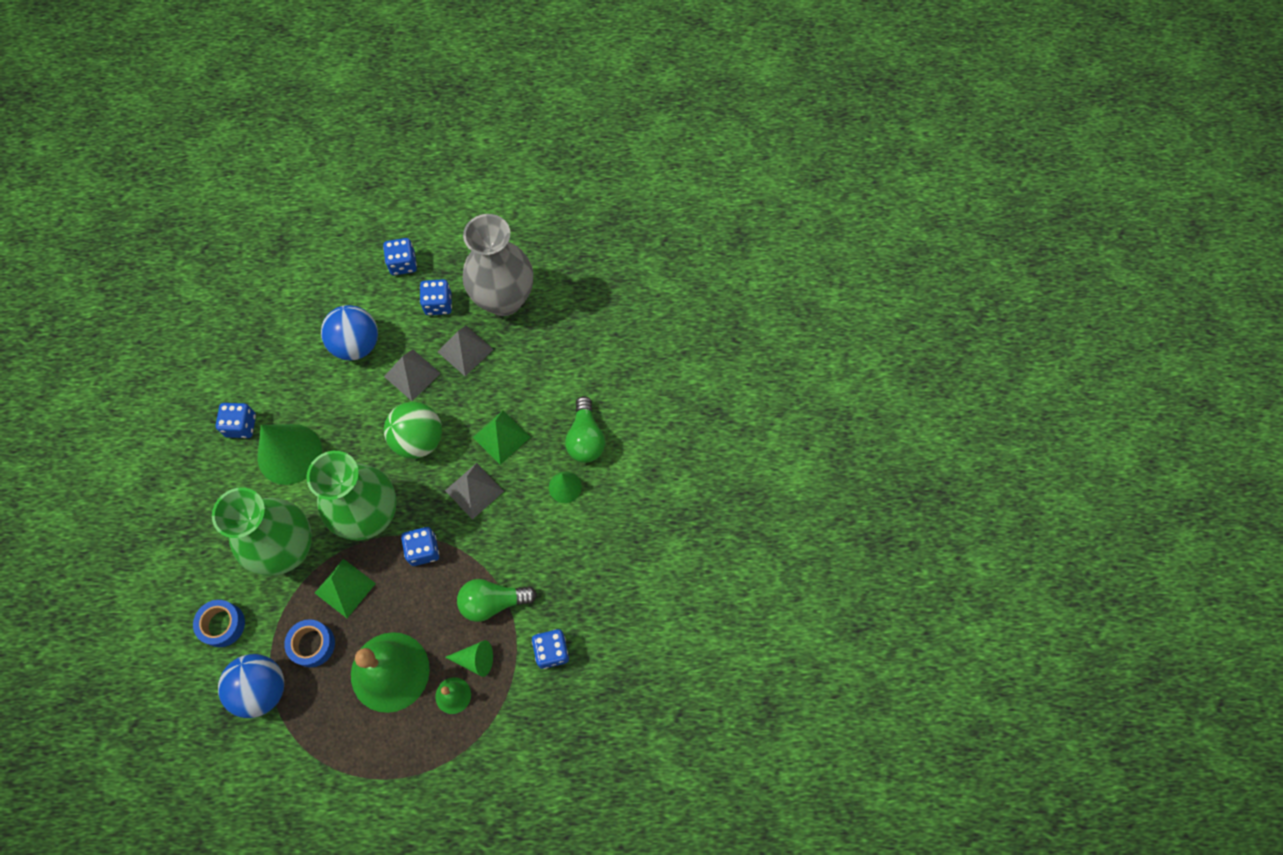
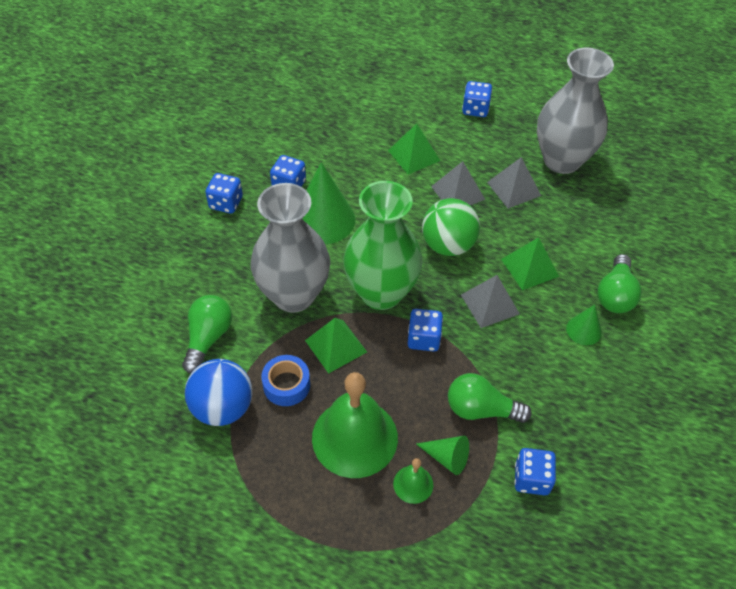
camera: 20 degrees right, 15 degrees down
(222, 625) = (208, 338): blue tape -> green light bulb
(288, 549) = (293, 295): green vase -> grey vase
(356, 344) = (414, 155): blue ball -> green pyramid
(438, 304) = (499, 147): blue dice -> blue dice (226, 203)

